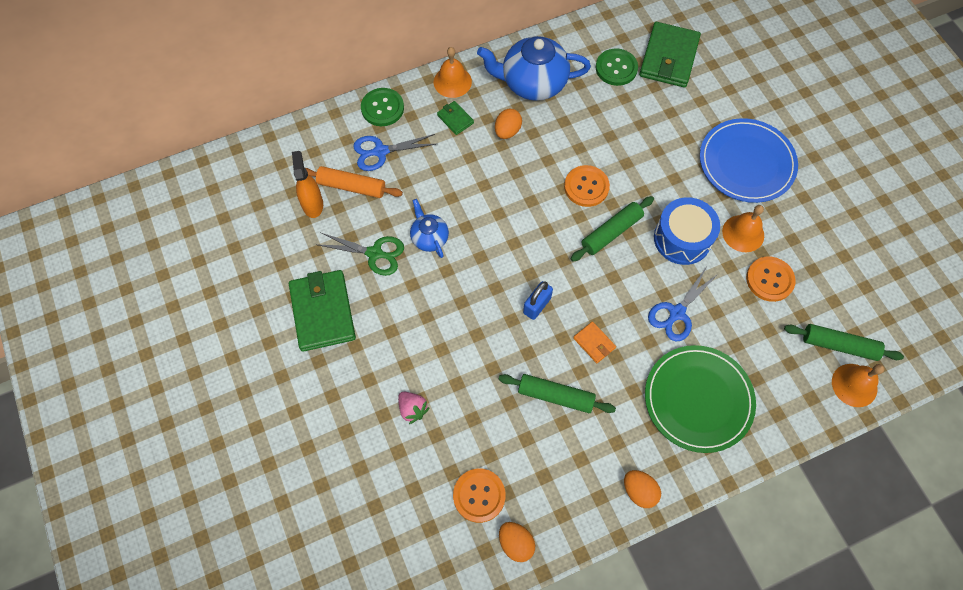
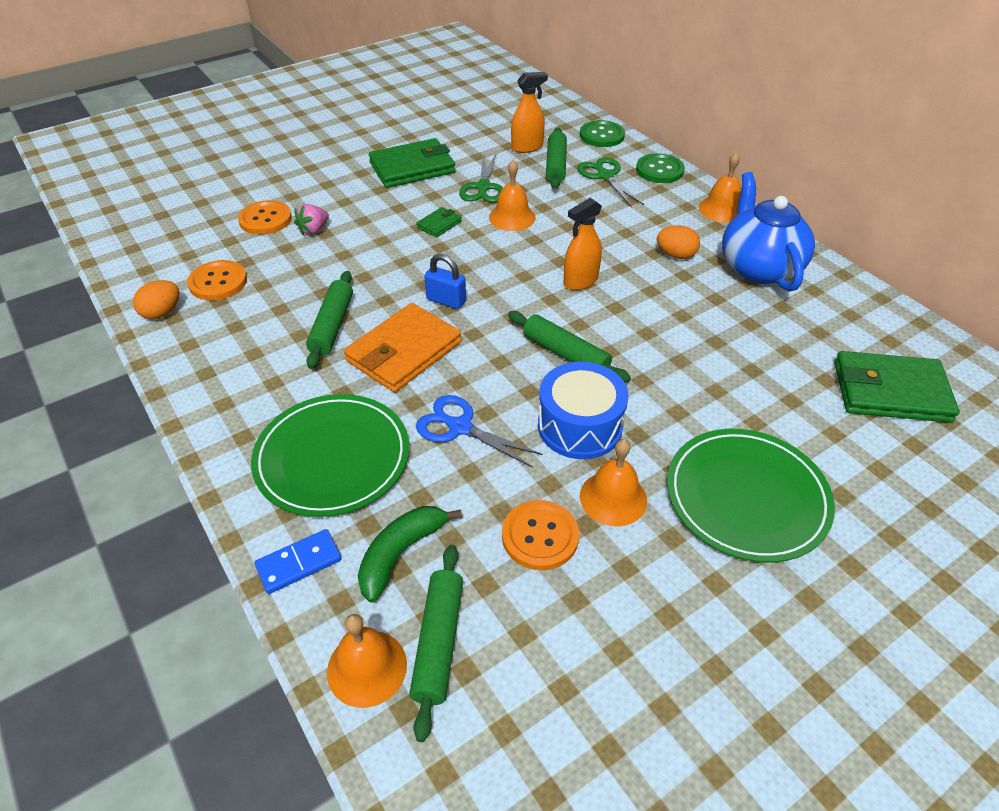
camera: 80 degrees right, 20 degrees down
(352, 186) = (556, 165): orange rolling pin -> green rolling pin
(381, 151) = (605, 176): blue scissors -> green scissors
(429, 238) = (512, 217): blue teapot -> orange bell
(455, 119) = (672, 217): green wallet -> green wallet (439, 224)
(528, 204) = (580, 281): none -> orange spray bottle
(586, 187) = (625, 326): orange button -> orange button (265, 219)
(594, 343) = (404, 351): orange wallet -> orange wallet, size x2.13
(616, 68) = (832, 338): green button -> green button (601, 135)
(639, 491) = (209, 407): orange egg -> none
(746, 163) = (746, 497): blue plate -> green plate
(779, 361) = (400, 553): none -> green banana
(784, 422) = (299, 563): none -> blue domino

